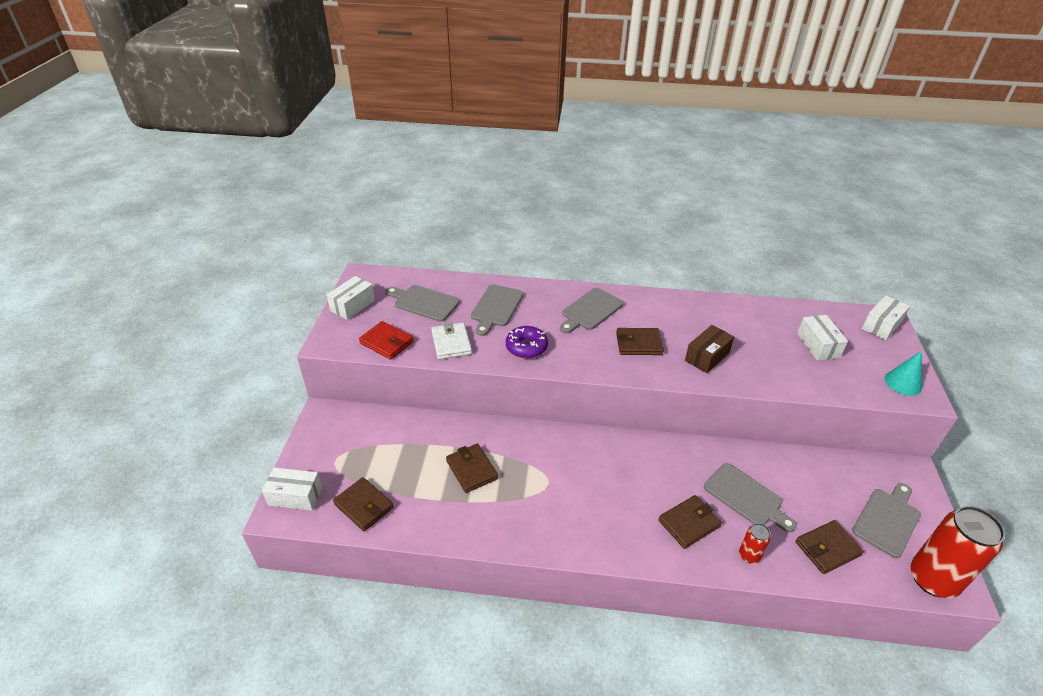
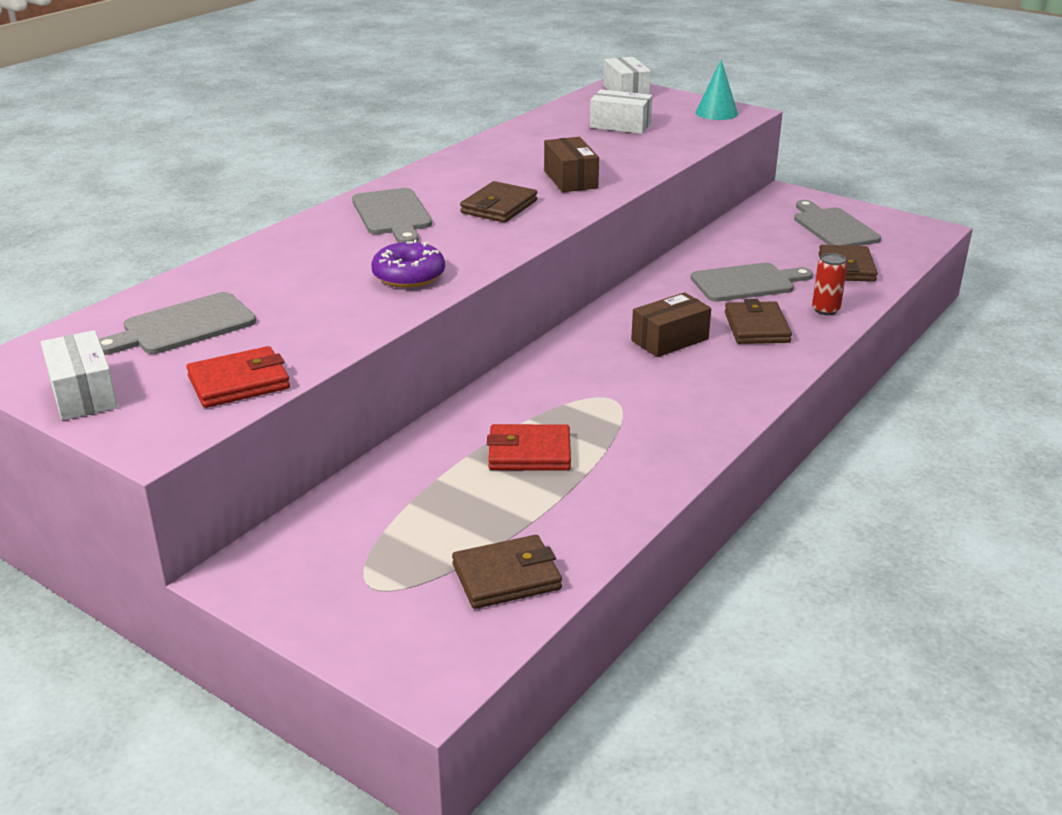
camera: 60 degrees left, 10 degrees down
(295, 496) = (411, 654): white box -> none
(451, 343) = (320, 328): white wallet -> none
(471, 470) = (529, 453): brown wallet -> red wallet
(496, 308) = (288, 274): grey cutting board -> none
(635, 484) = (669, 340): none -> brown box
(933, 579) = (914, 236): red can -> none

